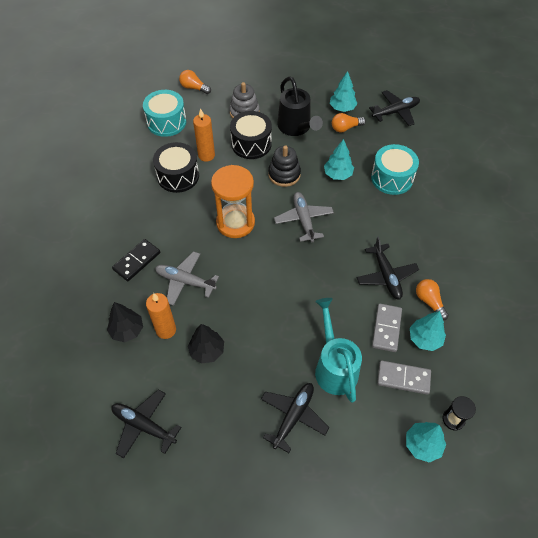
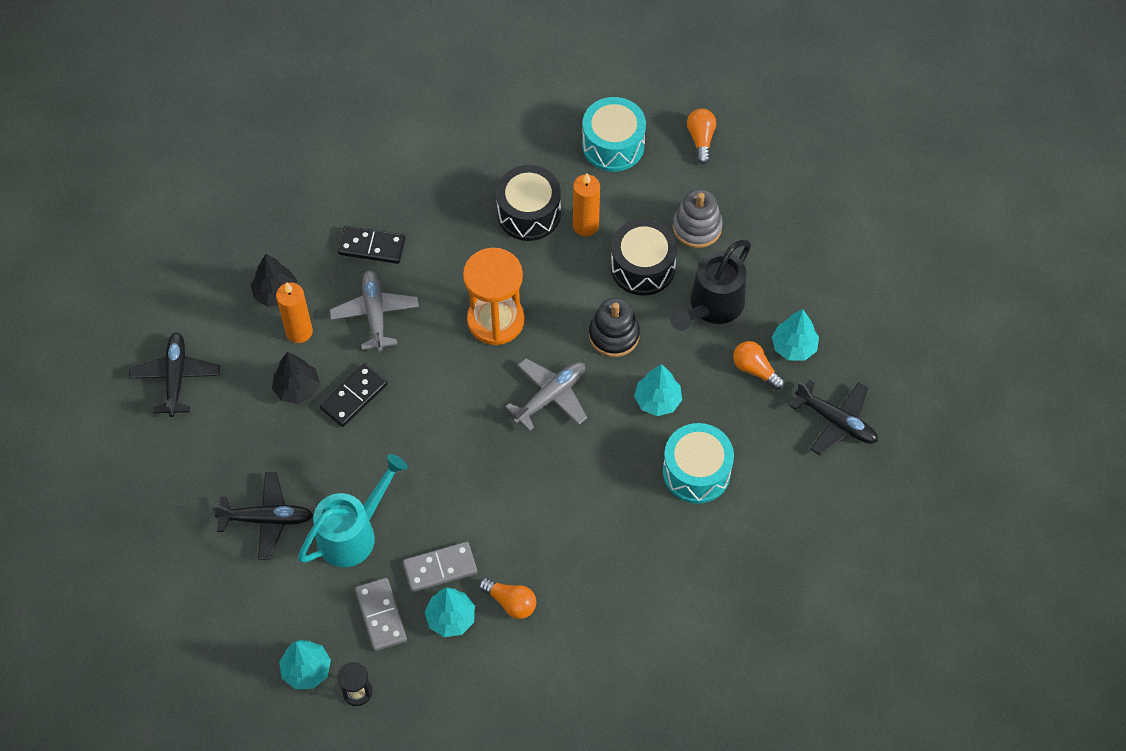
camera: 60 degrees right, 5 degrees up
(235, 320) = (354, 396): none -> black domino
(386, 276) = (520, 535): black plane -> none
(429, 301) = (510, 602): orange light bulb -> orange light bulb turned 90 degrees clockwise

